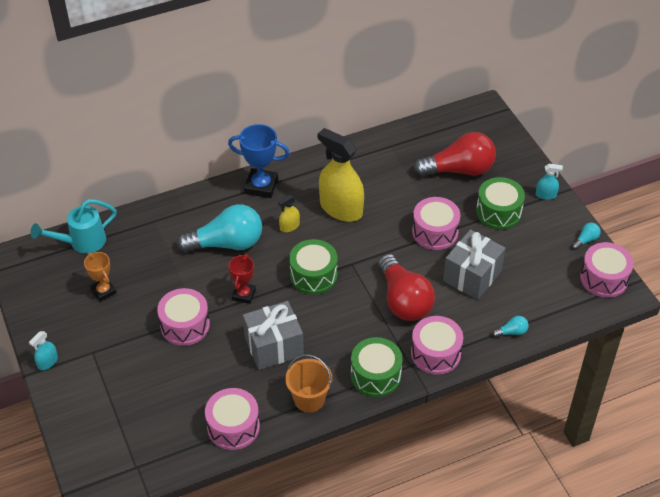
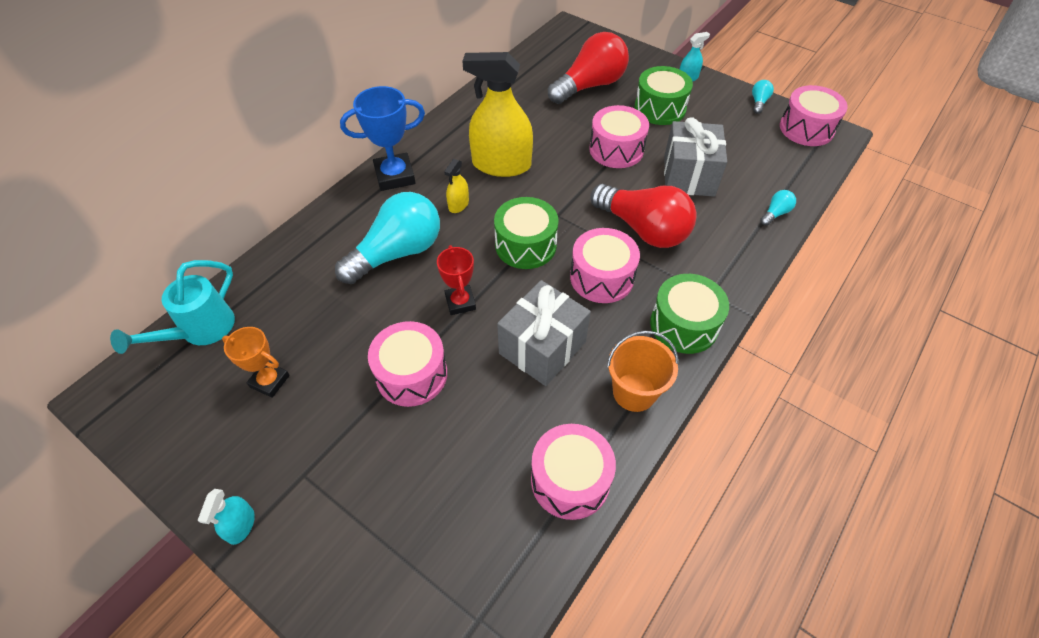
camera: 30 degrees left, 5 degrees up
(435, 353) = (724, 270): pink drum -> pink drum (602, 277)

